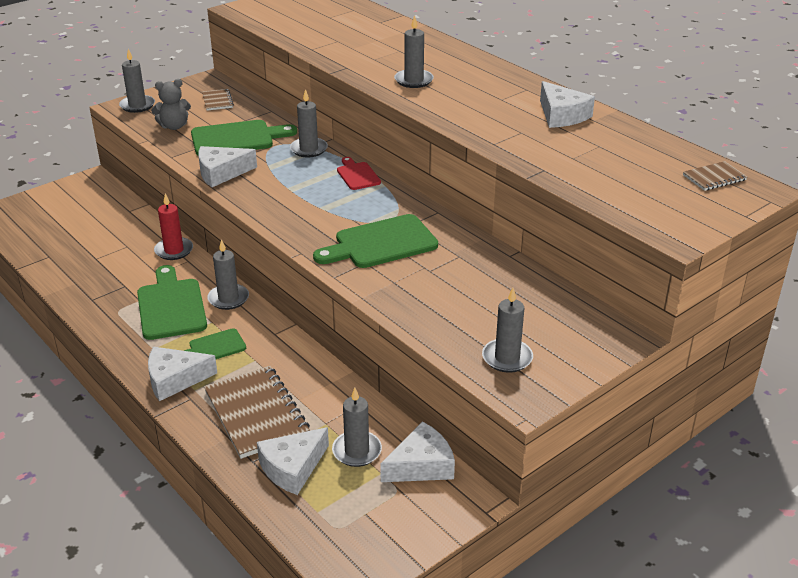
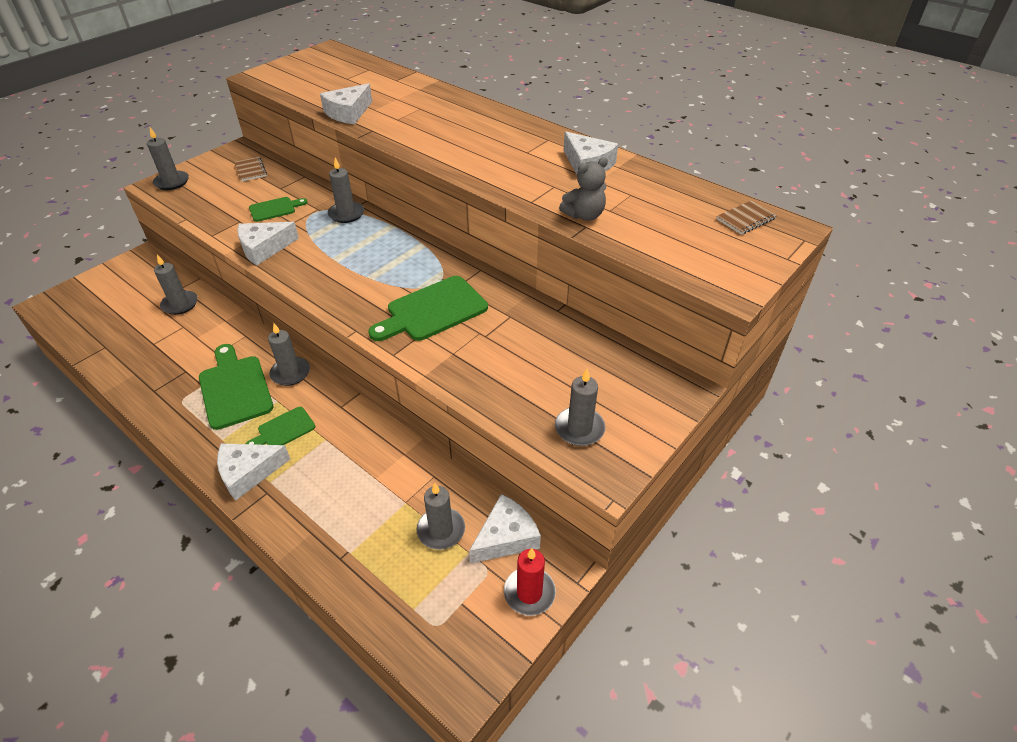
camera: 10 degrees left, 10 degrees up
(174, 126) = (211, 201): grey teddy bear -> grey teddy bear (584, 215)
(174, 250) = (230, 326): red candle -> red candle (529, 593)
(237, 138) = (275, 209): green cutting board -> green cutting board, size x0.56
(256, 413) = (335, 501): brown notebook -> none
(292, 468) = (381, 560): white cheese -> white cheese (348, 113)
(357, 175) = (397, 237): red cutting board -> none
(413, 80) = (439, 139): grey candle -> grey candle (180, 304)

